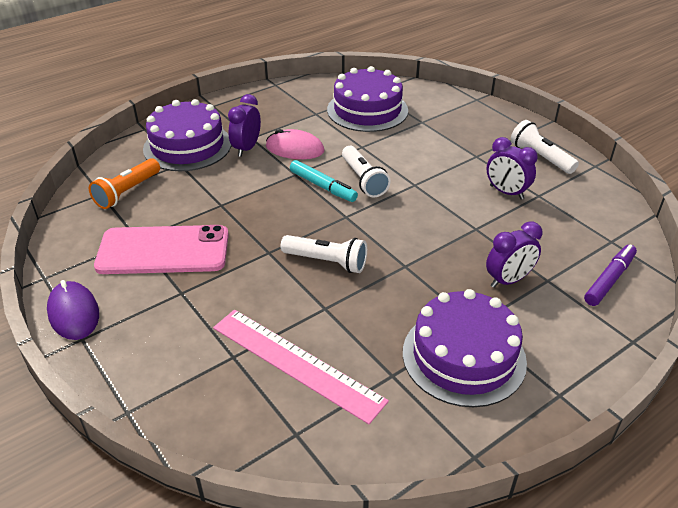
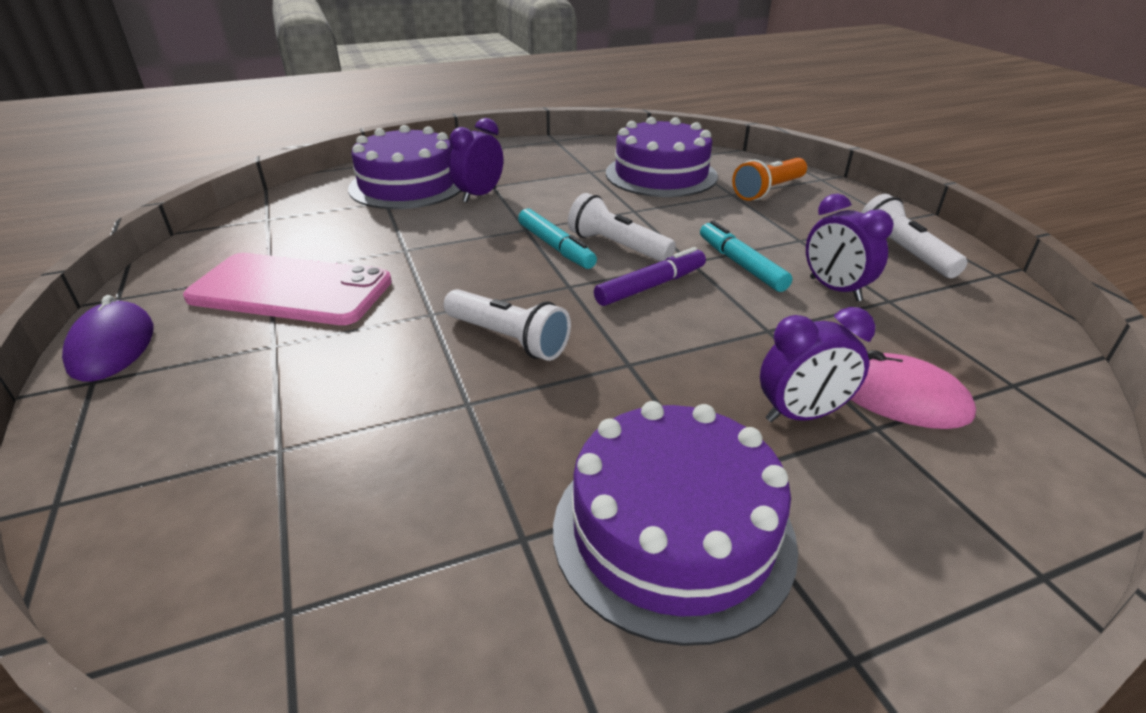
camera: 15 degrees right, 5 degrees down
(127, 192) = (299, 221): orange flashlight -> orange flashlight (768, 190)
(295, 149) = (541, 203): pink mouse -> pink mouse (899, 397)
(296, 363) = (370, 481): pink ruler -> none
(363, 180) = (617, 246): white flashlight -> white flashlight turned 135 degrees clockwise
(446, 182) = (741, 264): none -> turquoise marker
(609, 280) = (1002, 447): purple marker -> purple marker (651, 286)

